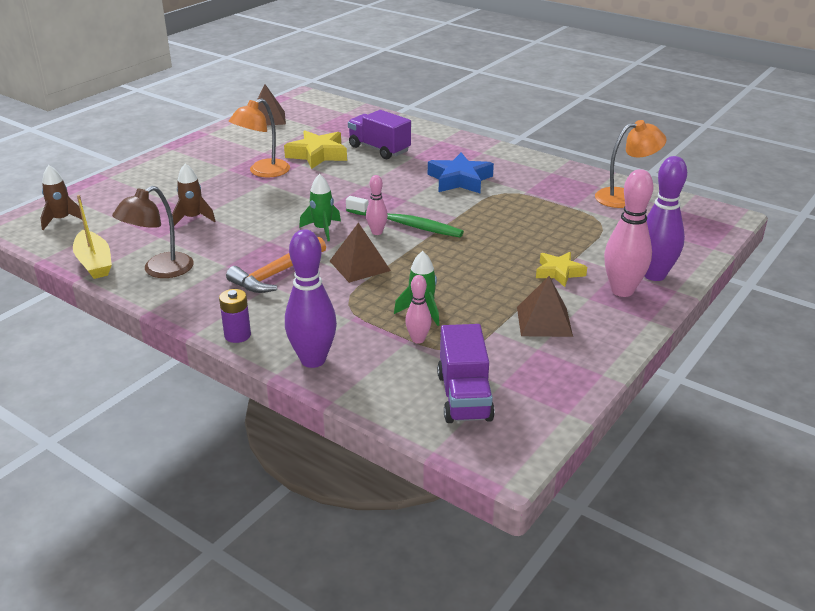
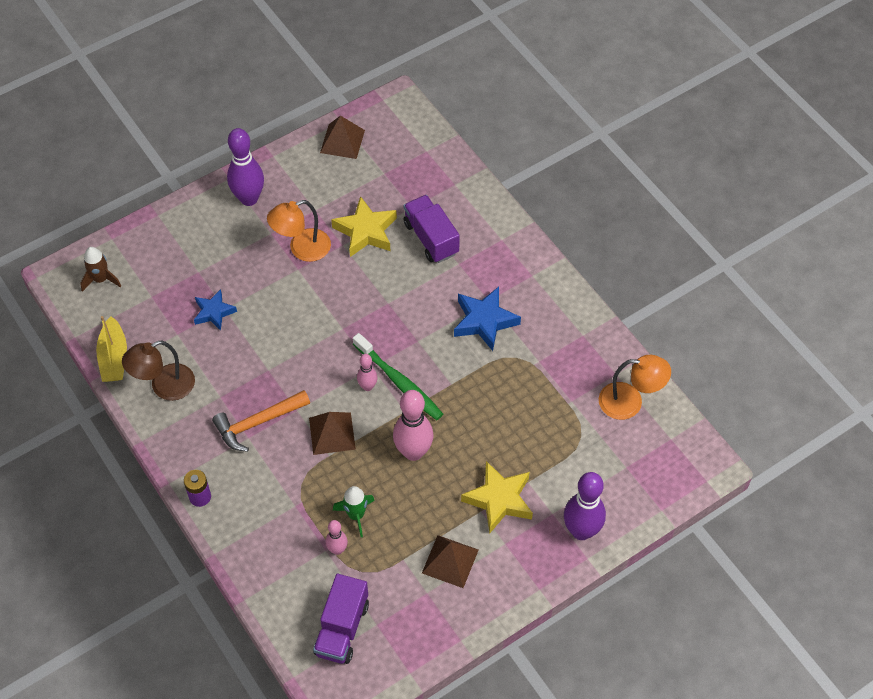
camera: 20 degrees right, 25 degrees up
(193, 218) = (214, 312): brown rocket -> blue star
(313, 360) = (247, 547): purple bowling pin -> purple bowling pin (249, 198)
(322, 229) = (321, 367): green rocket -> none
(559, 272) = (499, 499): yellow star -> yellow star, size x1.55
(622, 290) = (539, 543): pink bowling pin -> pink bowling pin (413, 452)

